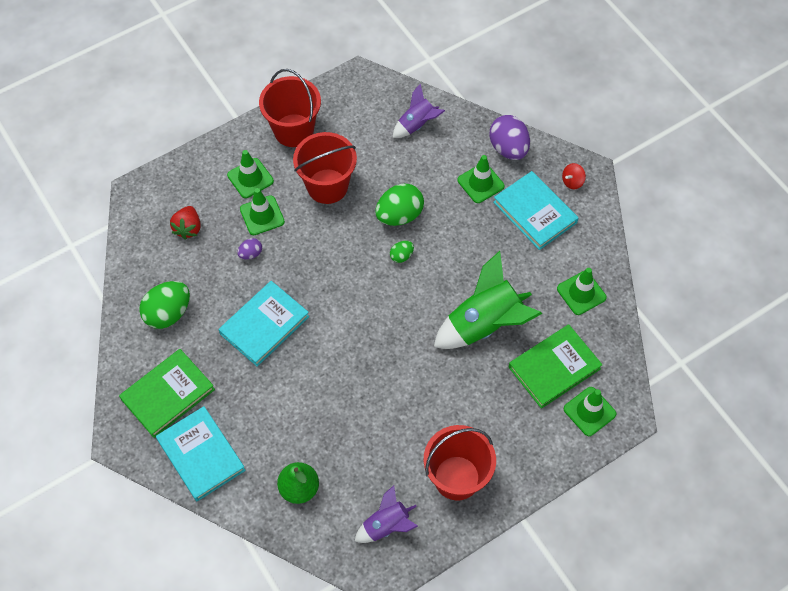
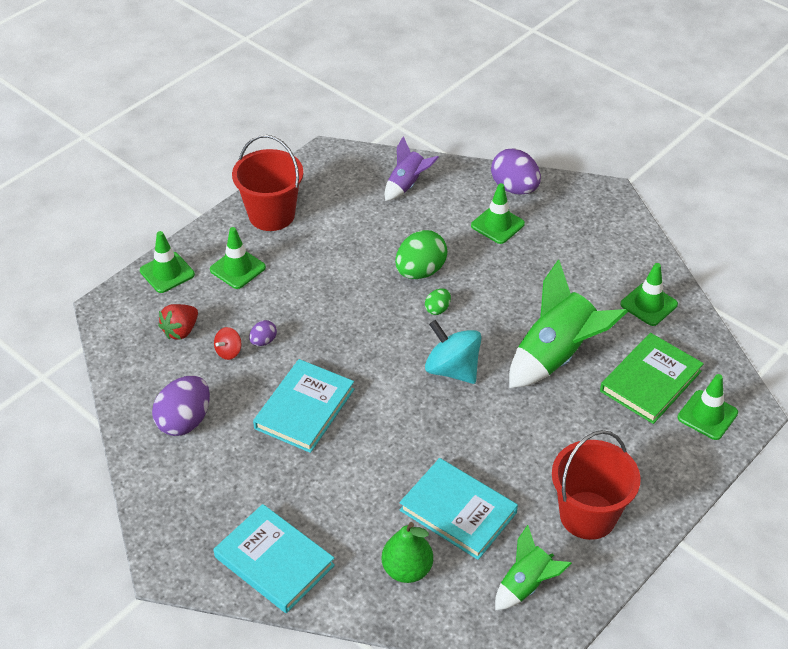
camera: 15 degrees left, 15 degrees down
(168, 313) = (185, 421): green egg -> purple egg
(168, 394) = (212, 505): green book -> none
(188, 228) = (181, 331): red strawberry -> red strawberry turned 45 degrees clockwise
(262, 215) = (263, 301): green traffic cone -> green traffic cone (167, 272)
(327, 186) = (329, 259): red bucket -> none
(386, 525) = (526, 585): purple rocket -> green rocket
(394, 317) = (452, 369): none -> turquoise spinning top
(535, 212) = (567, 240): turquoise book -> turquoise book (458, 511)
(572, 182) = (595, 205): red spinning top -> red spinning top (229, 352)

